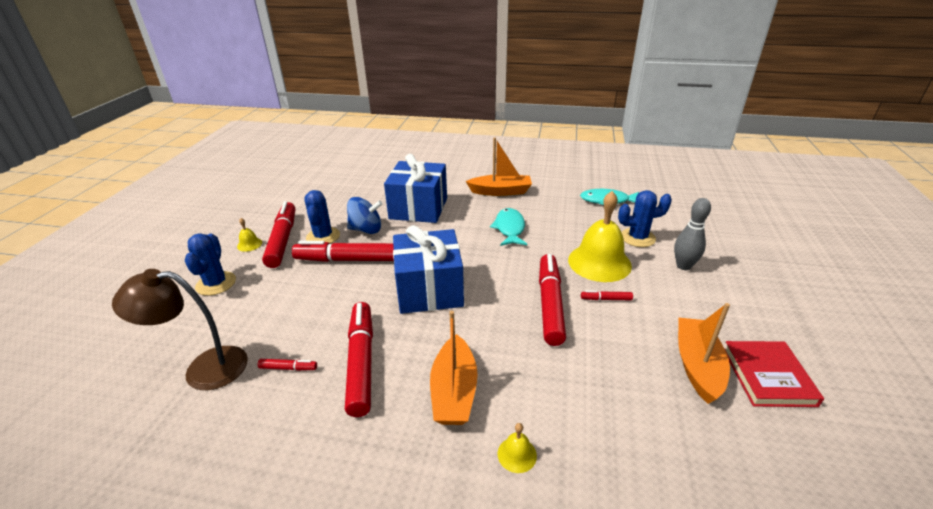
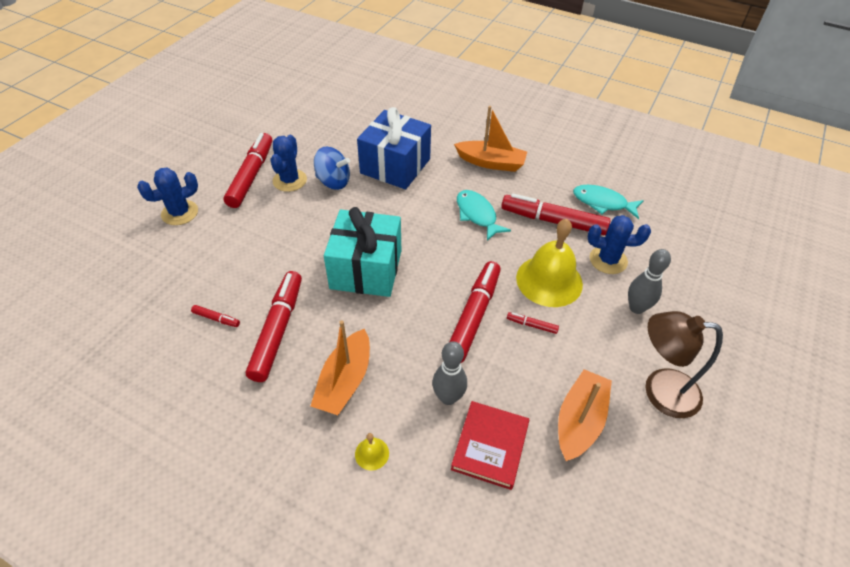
camera: 15 degrees right, 15 degrees up
(203, 369) = (149, 300): brown lamp -> brown lamp (660, 391)
(216, 283) = (180, 213): blue cactus -> blue cactus turned 45 degrees clockwise
(249, 244) = (220, 174): yellow bell -> none
(348, 260) = (303, 215): red marker -> red marker (553, 221)
(429, 290) = (366, 269): blue gift -> turquoise gift
(509, 228) = (477, 215): turquoise fish -> turquoise fish turned 45 degrees counterclockwise
(565, 378) = (448, 397): none -> grey bowling pin
(768, 376) = (641, 451): red book -> red book (490, 446)

